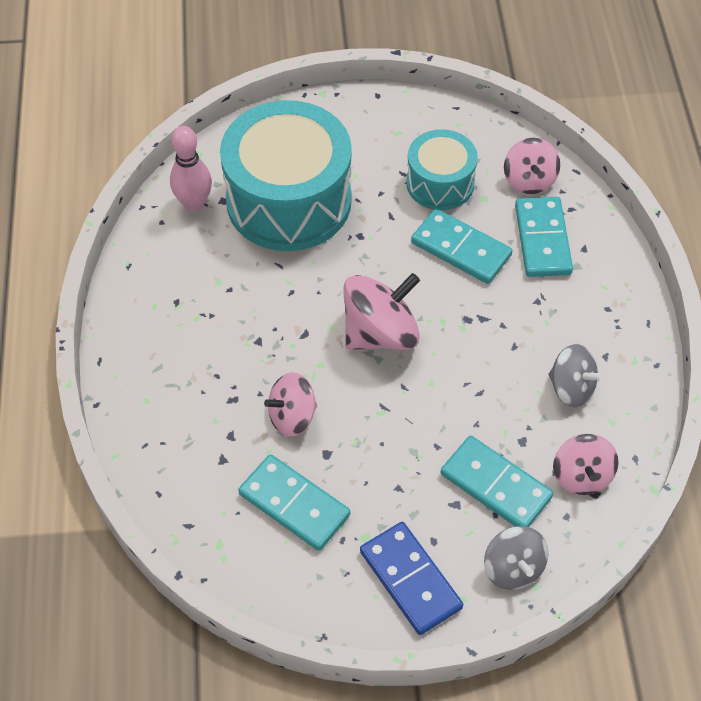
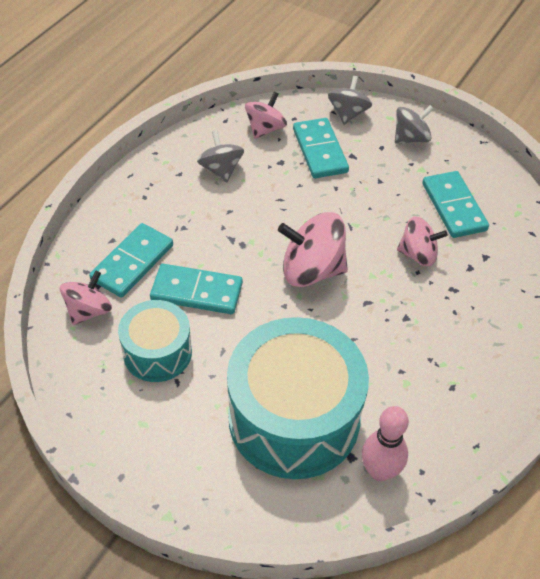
camera: 145 degrees left, 5 degrees down
(410, 579) = (411, 138): blue domino -> grey spinning top
(461, 249) = (196, 292): turquoise domino -> turquoise domino turned 60 degrees counterclockwise

